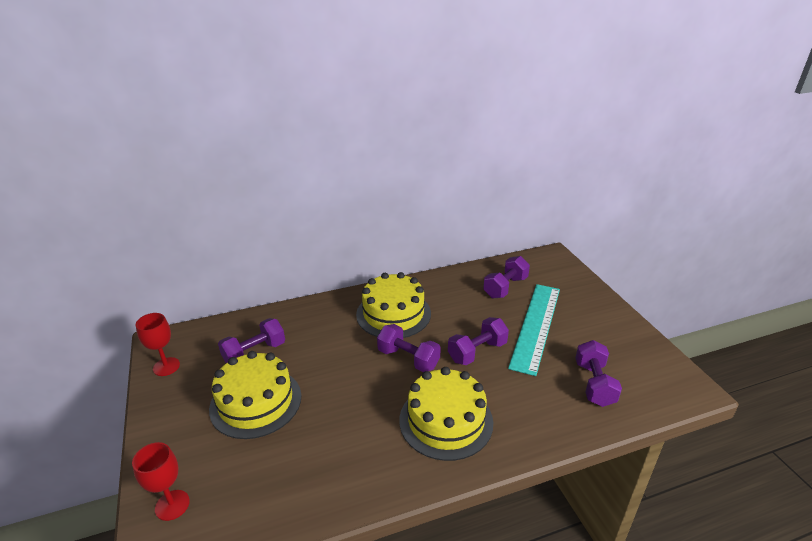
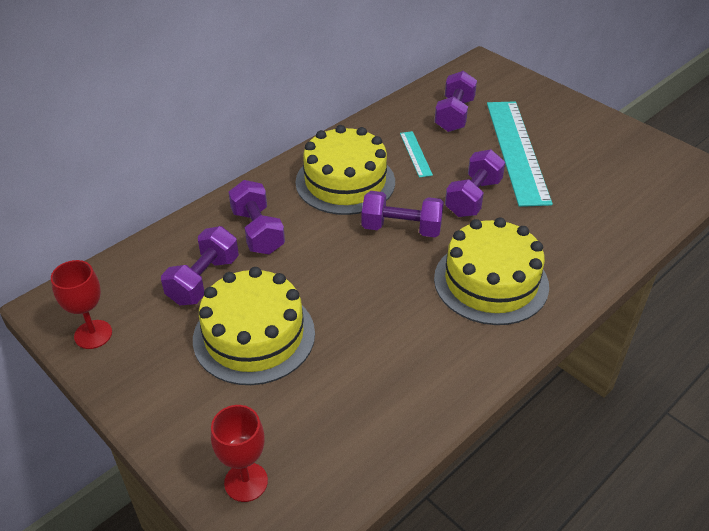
camera: 25 degrees left, 10 degrees up
(457, 307) = (415, 154): none -> turquoise ruler
(594, 384) = (614, 195): purple dumbbell -> purple dumbbell (258, 231)

